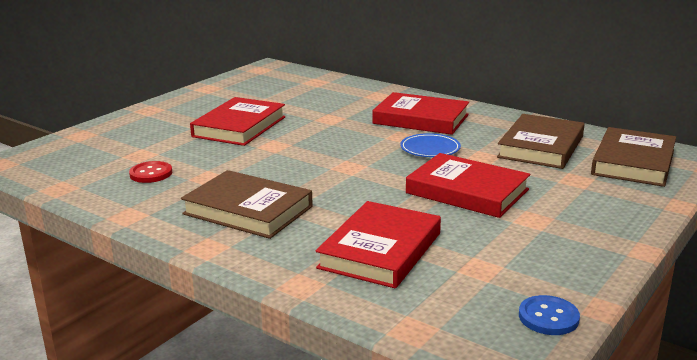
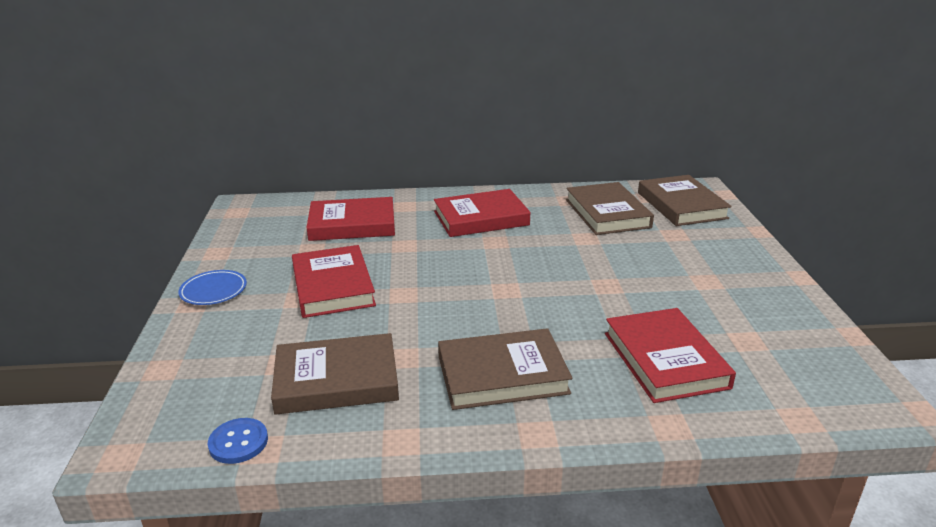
camera: 40 degrees left, 5 degrees up
(151, 173) = (336, 380): red button -> brown book
(430, 149) = (537, 245): blue plate -> blue plate (213, 291)
(467, 191) = (628, 275): red book -> red book (352, 224)
(548, 317) = (844, 359): blue button -> blue button (238, 442)

